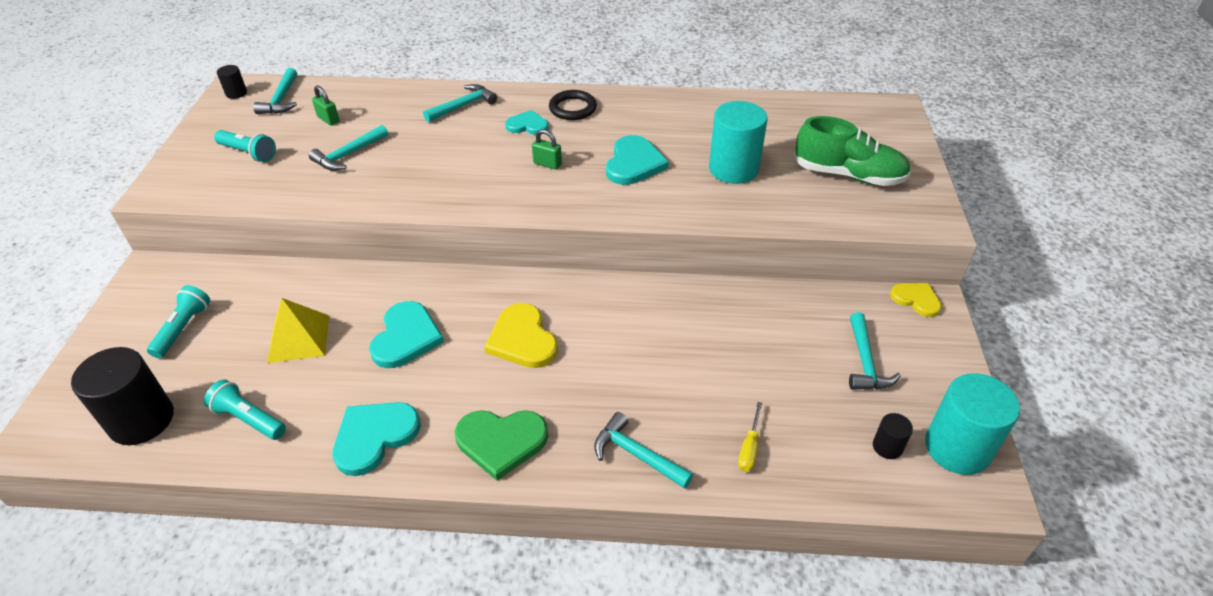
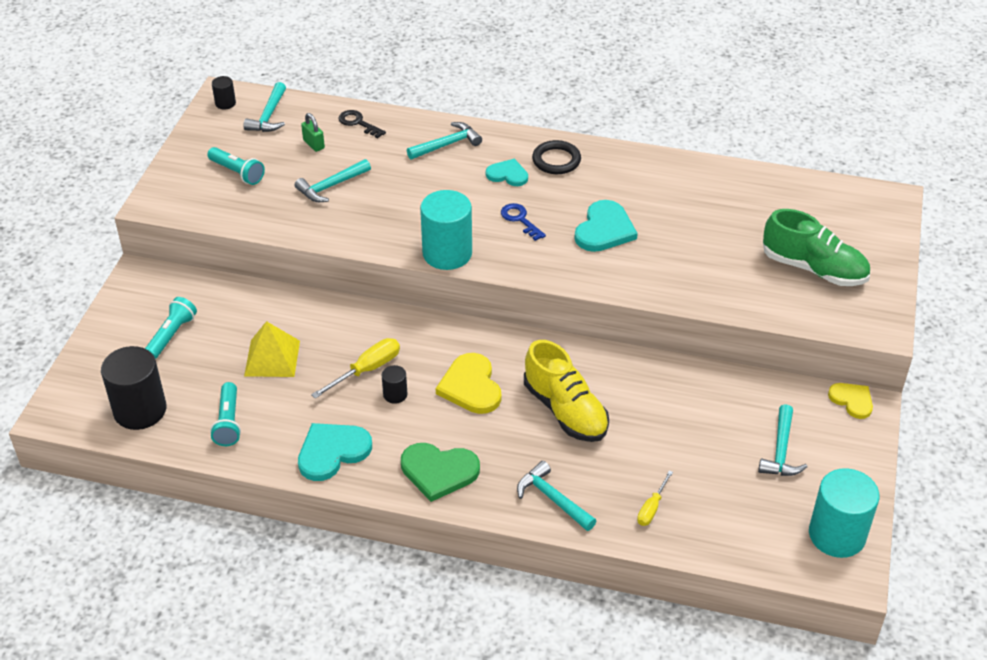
camera: 10 degrees right, 0 degrees up
(249, 419) = (228, 422): turquoise flashlight -> turquoise flashlight turned 135 degrees counterclockwise
(372, 97) = (358, 123): none -> black key
(406, 337) = (366, 370): turquoise heart -> yellow screwdriver
(547, 164) = (520, 219): green padlock -> blue key
(629, 351) = (565, 410): none -> yellow shoe
(733, 169) = (701, 248): turquoise cylinder -> turquoise cylinder (447, 253)
(887, 447) = (774, 525): black cylinder -> black cylinder (395, 394)

